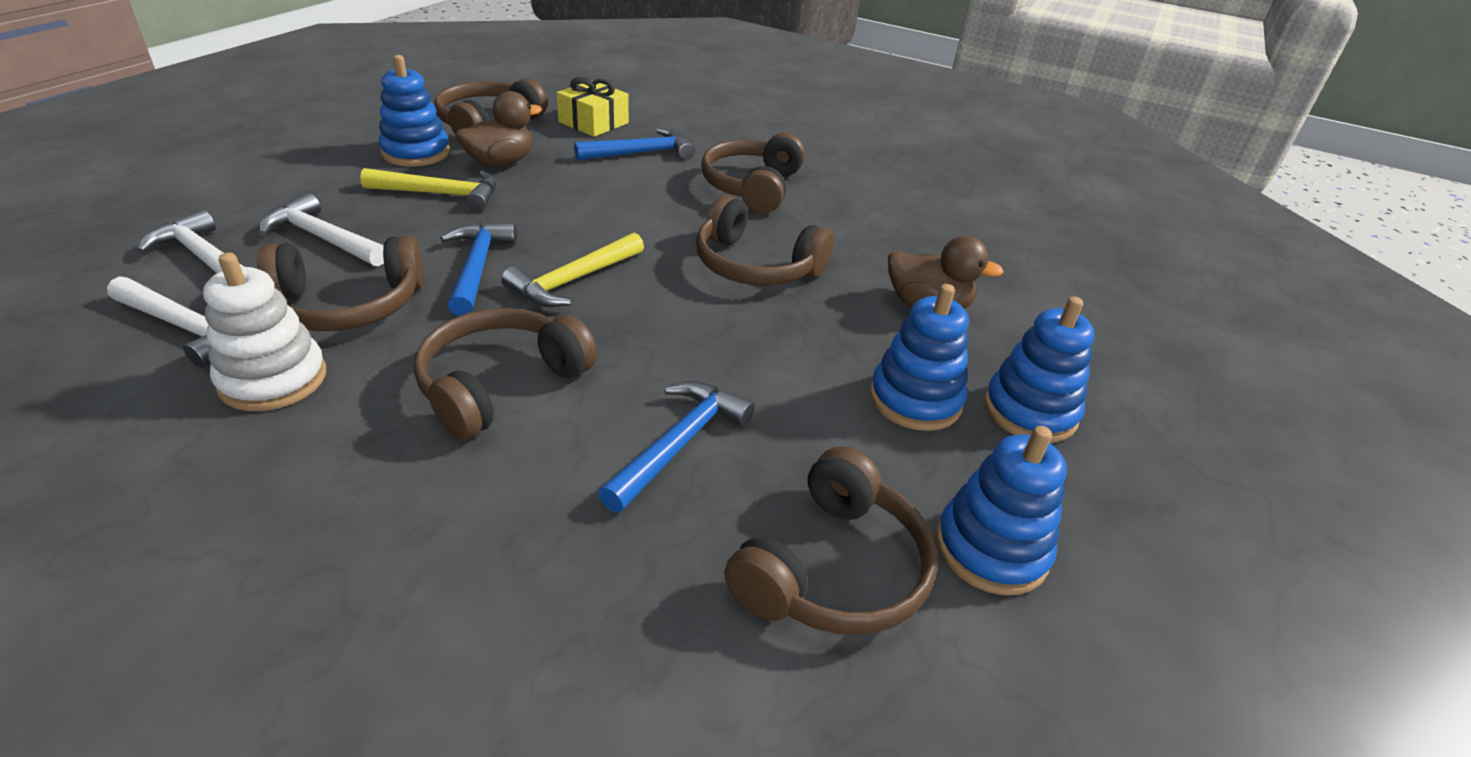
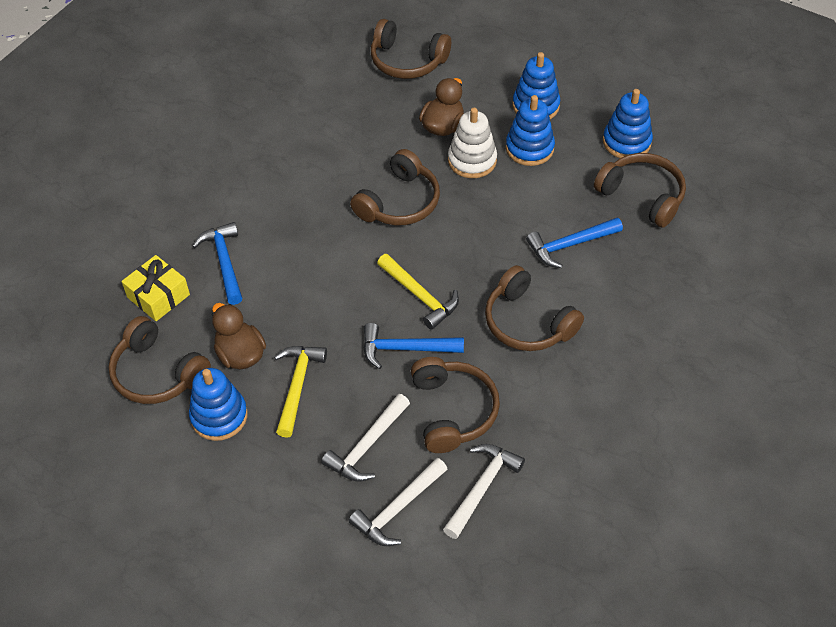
camera: 80 degrees left, 15 degrees up
(273, 379) = (529, 429): white stacking toy -> white stacking toy (472, 160)
(679, 444) = (569, 245): blue hammer -> blue hammer turned 60 degrees counterclockwise
(752, 187) = (286, 195): brown headphones -> brown headphones (407, 61)

